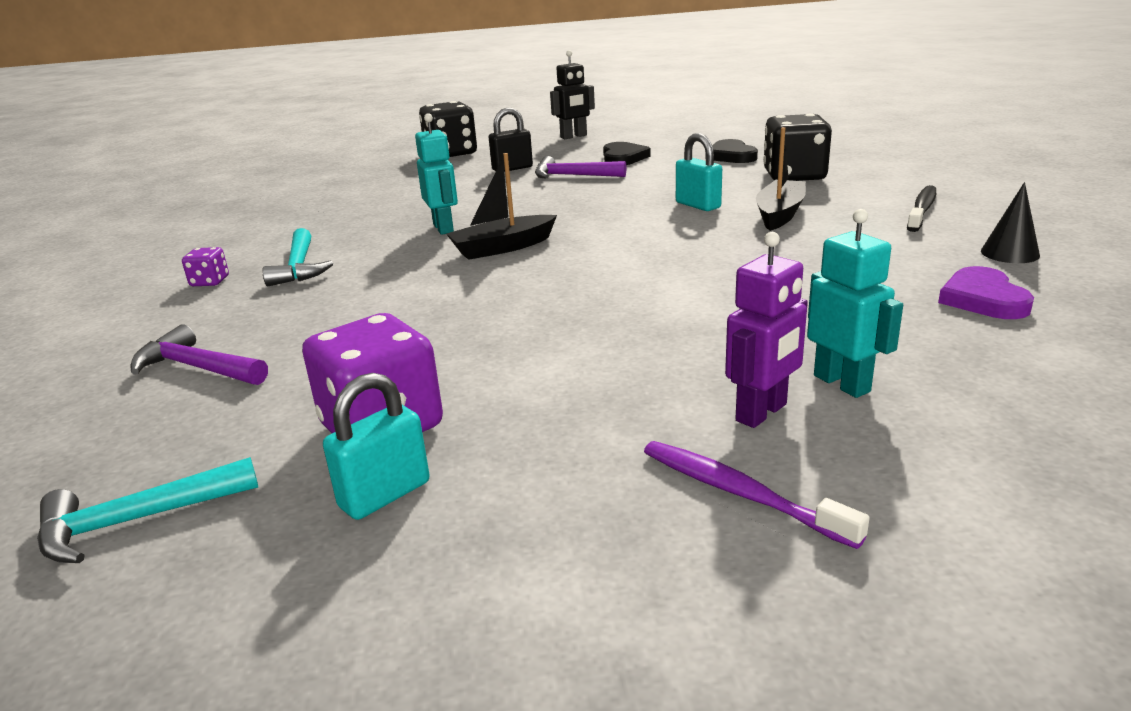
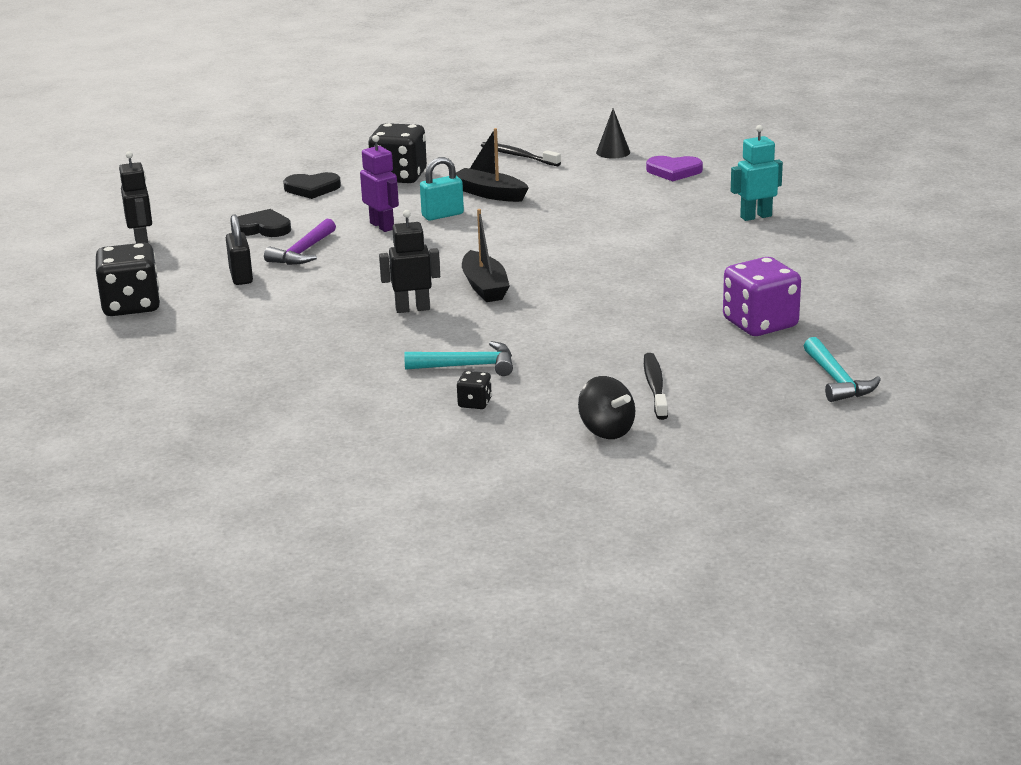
camera: 80 degrees left, 0 degrees up
(97, 352) = (606, 431): none -> black spinning top
(197, 368) = (655, 387): purple hammer -> black toothbrush
(210, 281) = (474, 403): purple dice -> black dice
(385, 495) = (828, 321): turquoise padlock -> none
(444, 228) = (412, 309): turquoise robot -> black robot
(740, 493) = (845, 249): purple toothbrush -> none
(762, 413) = (778, 236): purple robot -> purple robot (382, 226)

